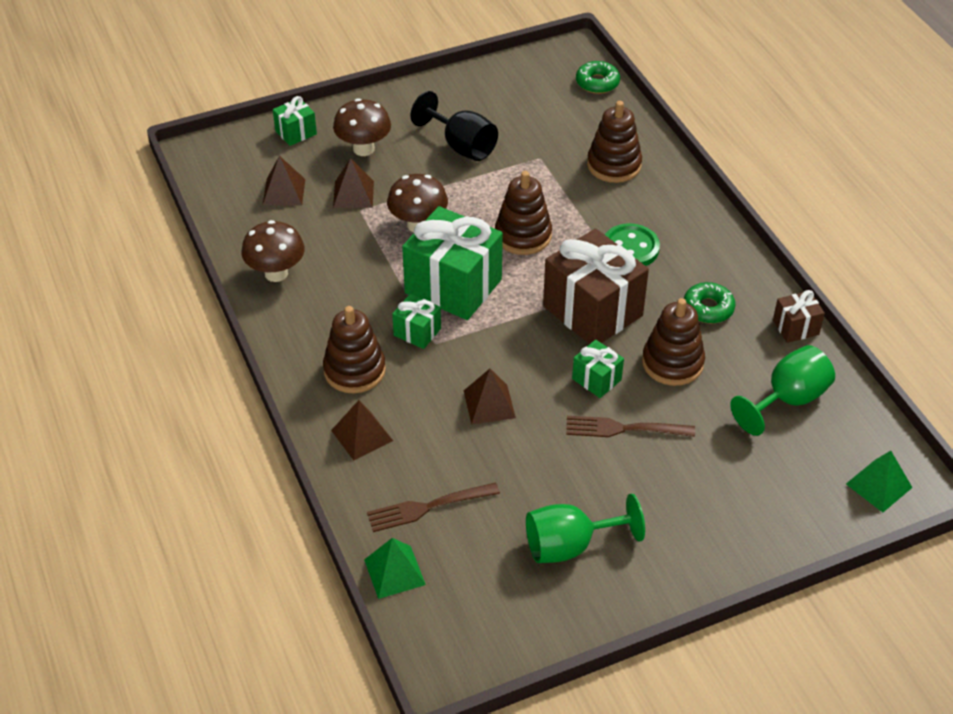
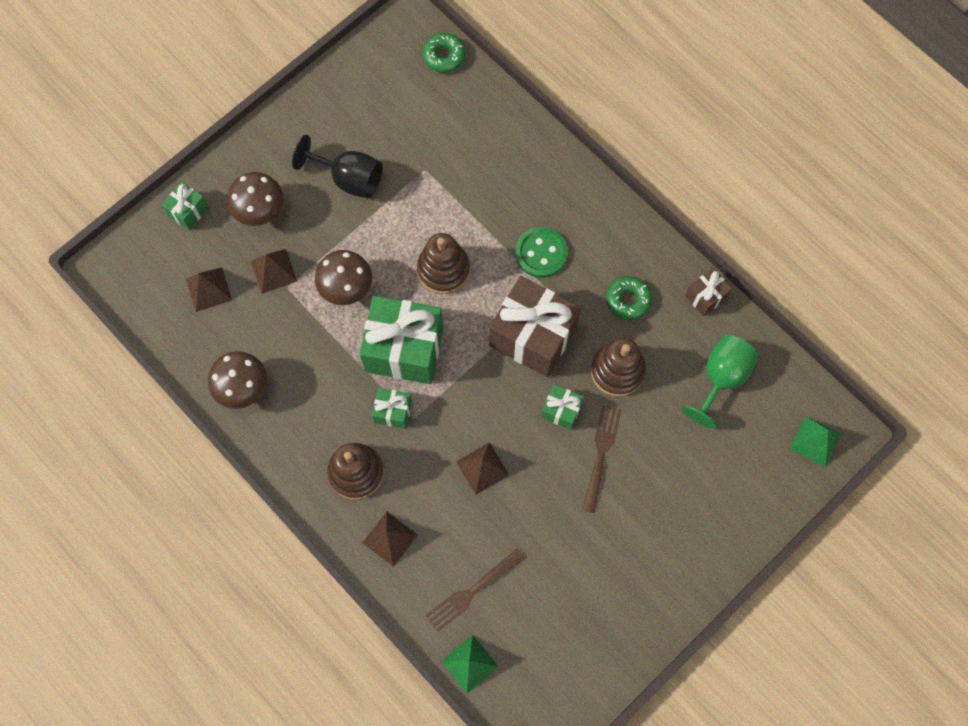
camera: 20 degrees left, 25 degrees up
(570, 546) = (597, 588): green goblet -> none
(614, 165) = (494, 157): brown stacking toy -> none
(625, 428) = (601, 454): brown fork -> brown fork turned 120 degrees clockwise

